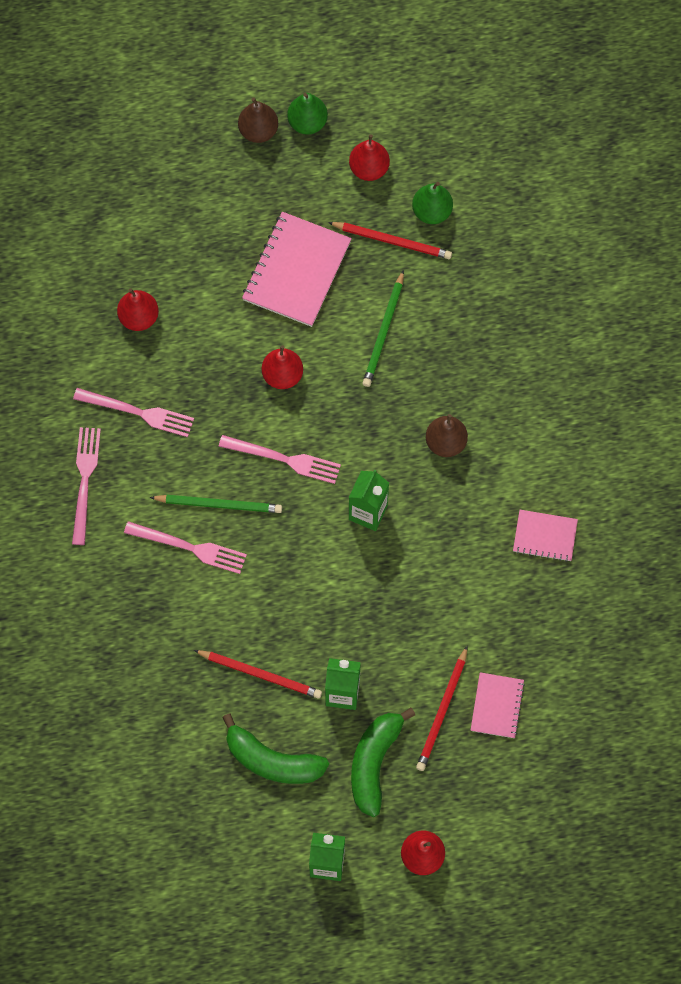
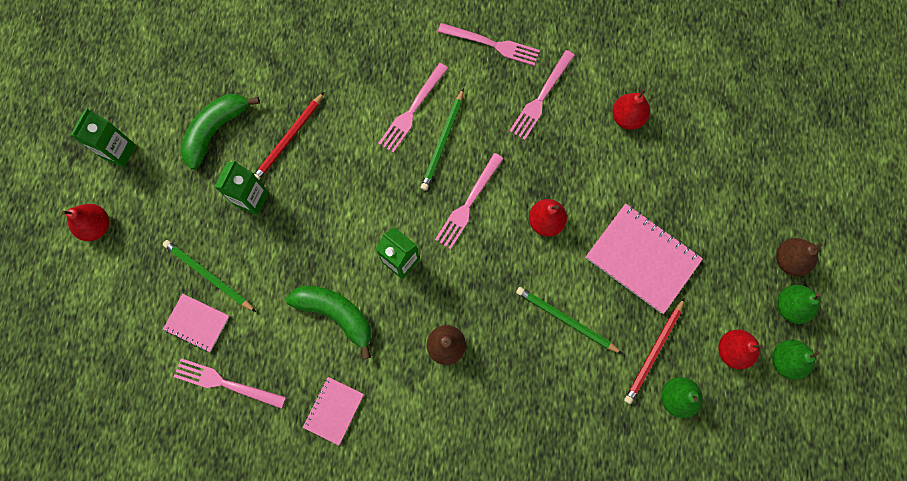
camera: 105 degrees right, 5 degrees up
(364, 118) = (785, 360): none -> green pear
(374, 763) = (185, 208): green banana -> green banana (336, 314)
(442, 711) = (208, 275): red pencil -> green pencil
(550, 654) = (226, 383): none -> pink fork

